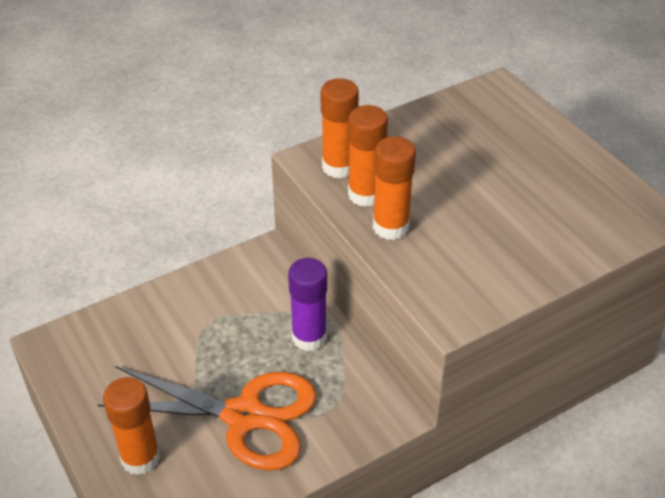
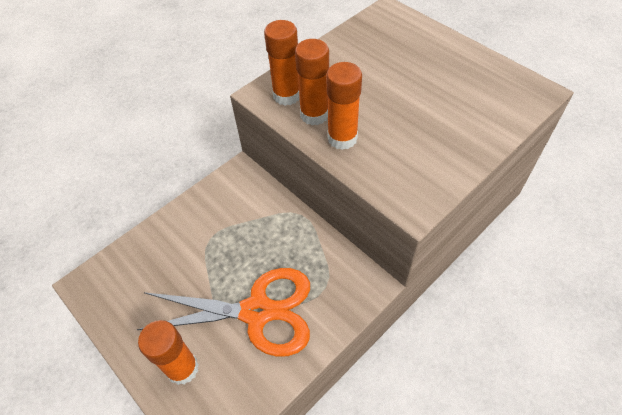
camera: 10 degrees left, 10 degrees up
(309, 337) = (291, 234): purple glue stick -> none

